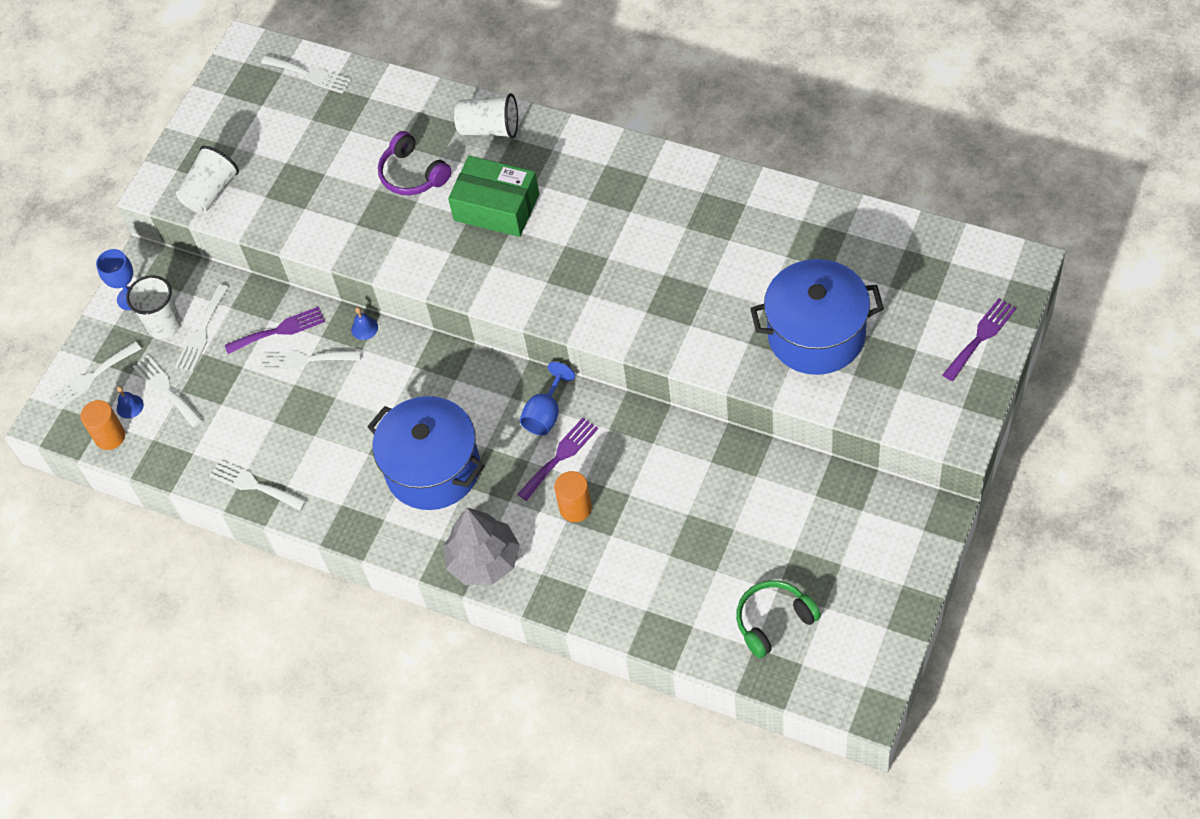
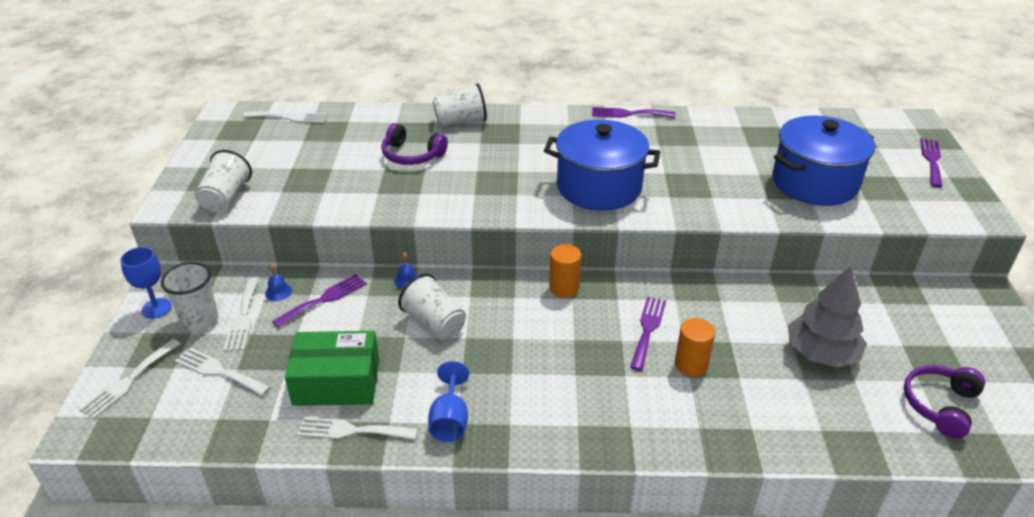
camera: 30 degrees left, 20 degrees down
(110, 436) = (165, 428): orange cylinder -> orange cylinder (564, 288)
(130, 406) = (181, 395): blue bell -> blue bell (278, 292)
(305, 360) = (360, 315): white fork -> none
(368, 389) = (434, 323): none -> white cup
(433, 469) = (534, 369): blue pot -> blue pot (599, 187)
(483, 560) = (634, 432): grey tree -> grey tree (821, 353)
(496, 207) = (497, 161): green box -> green box (337, 382)
(546, 414) = (612, 302): blue goblet -> blue goblet (450, 420)
(684, 164) = (628, 114): none -> purple fork
(774, 621) = (940, 405): green headphones -> purple headphones

